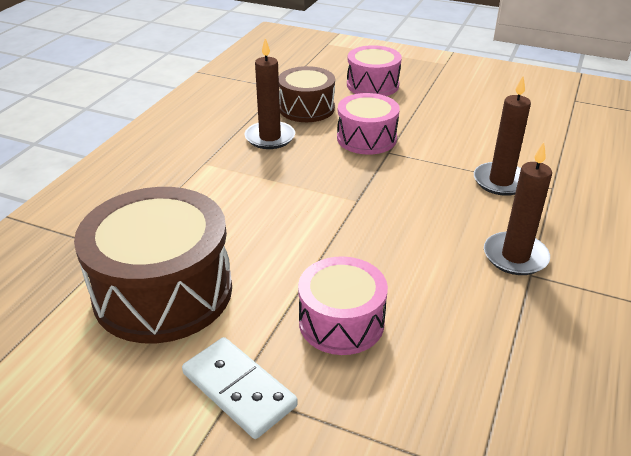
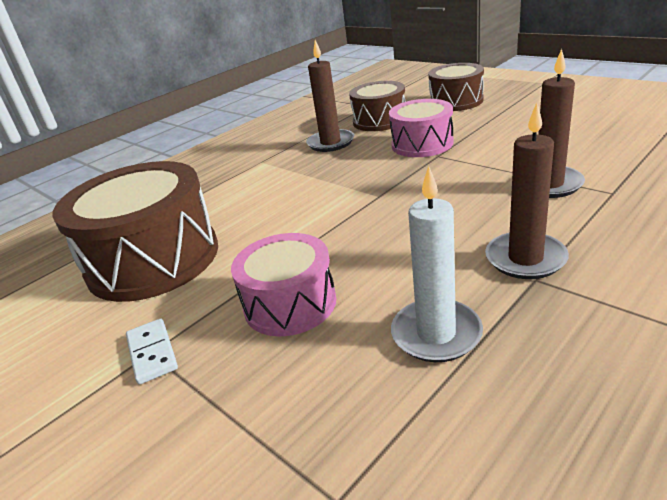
camera: 25 degrees right, 5 degrees down
(239, 389) = (152, 353): white domino -> white domino, size x0.65
(372, 85) = (456, 101): pink drum -> brown drum
(480, 332) = (436, 334): none -> white candle

